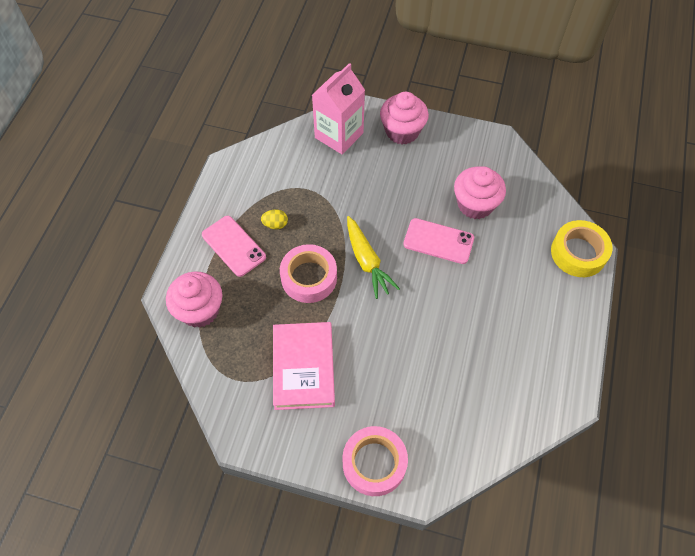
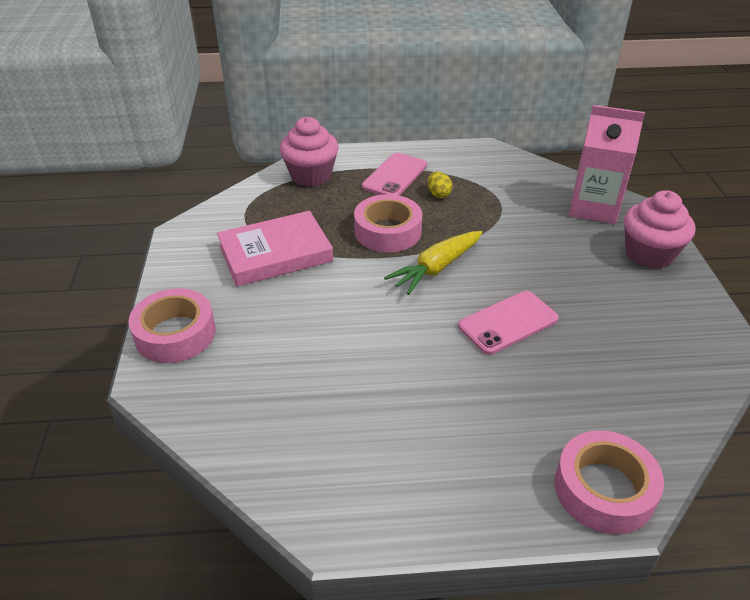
camera: 70 degrees right, 20 degrees down
(438, 241) = (508, 322): pink phone -> pink phone turned 60 degrees clockwise
(475, 204) = (594, 346): pink cupcake -> none
(578, 253) = (604, 489): yellow tape -> pink tape

